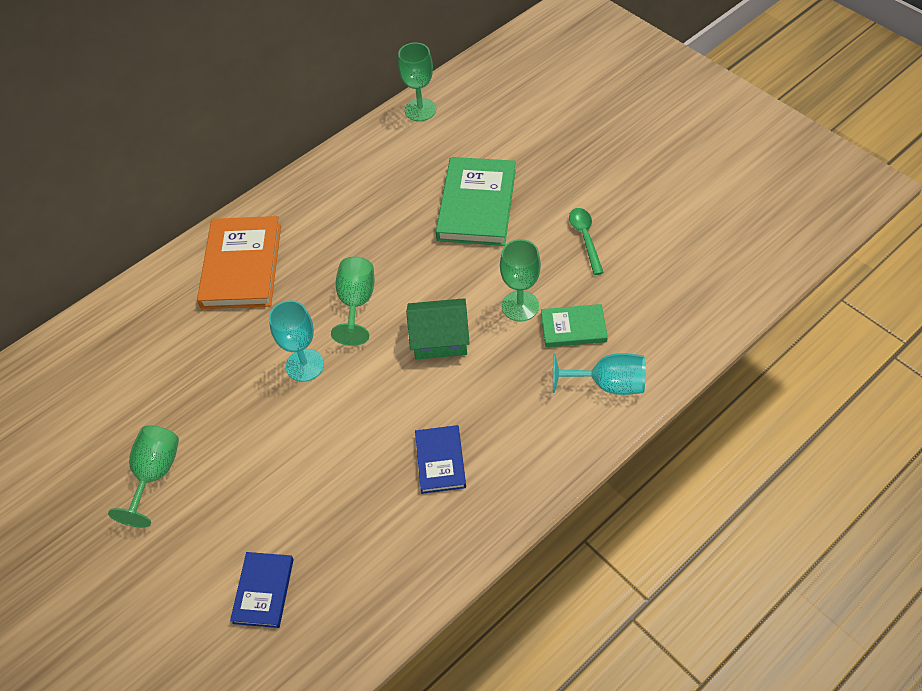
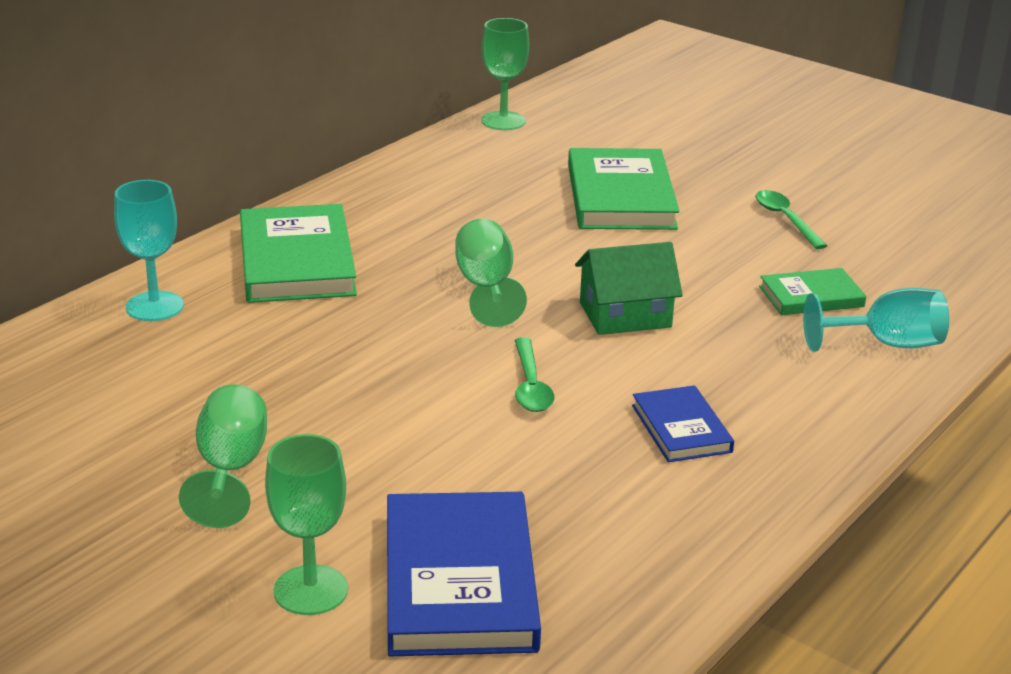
camera: 15 degrees left, 25 degrees down
(242, 266) = (297, 261): orange book -> green book
(263, 591) = (459, 581): blue book -> blue book, size x1.81
(305, 365) = (431, 348): turquoise goblet -> turquoise goblet (154, 306)
(357, 408) = (530, 385): none -> green spoon
(520, 306) = (726, 281): green goblet -> green goblet (311, 590)

